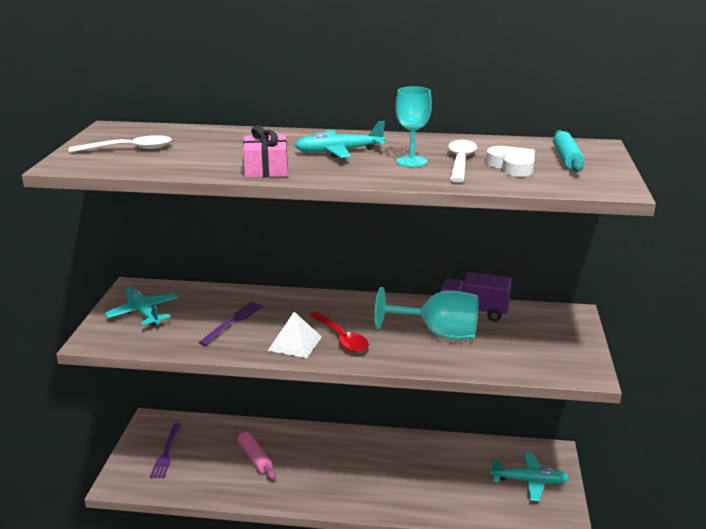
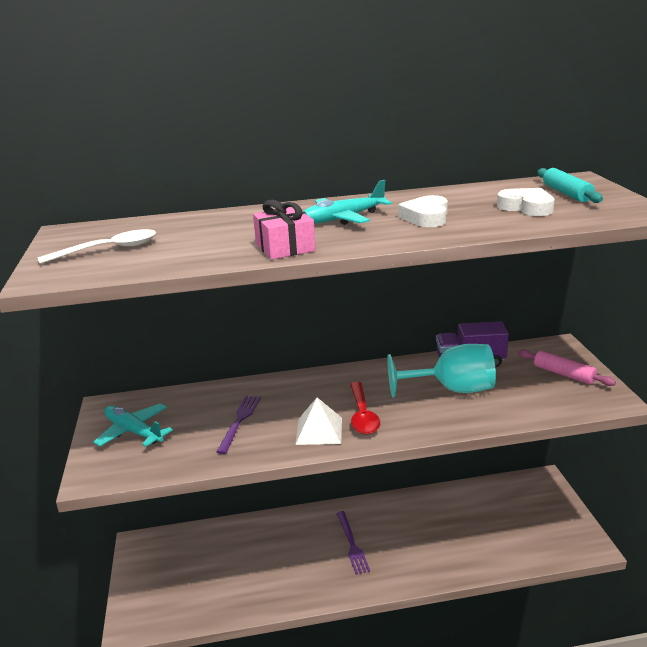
camera: 15 degrees left, 0 degrees up
(166, 452) = (170, 575): purple fork -> purple fork (351, 544)
(254, 457) = (267, 556): pink rolling pin -> pink rolling pin (563, 374)
(341, 338) = (362, 415): red spoon -> red spoon turned 45 degrees clockwise
(411, 161) = (426, 217): turquoise goblet -> white heart
(460, 162) = (474, 210): white spoon -> none
(529, 481) = (538, 513): turquoise plane -> none

